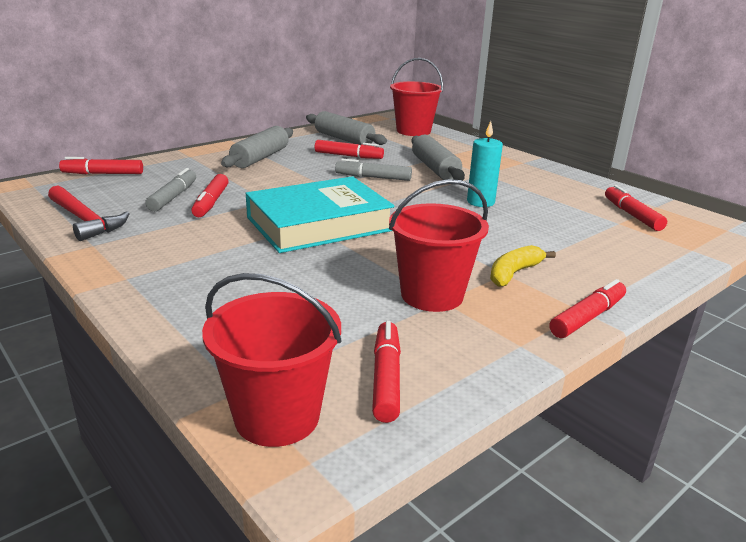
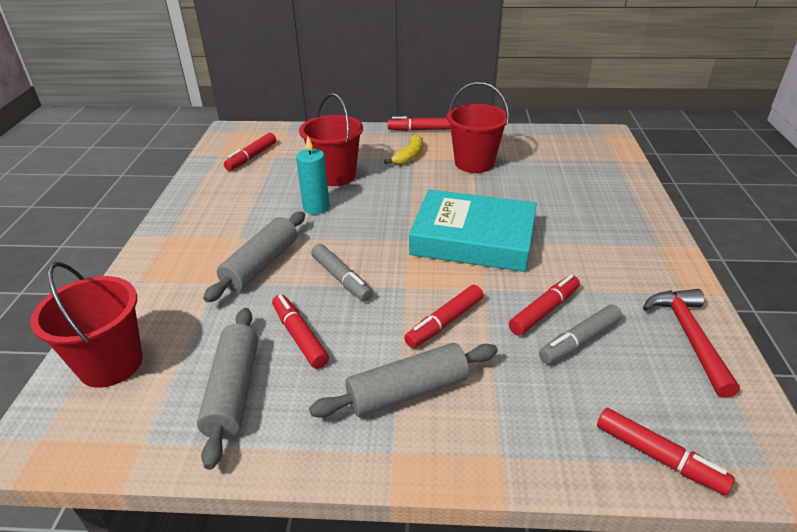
camera: 135 degrees left, 10 degrees up
(277, 416) = (606, 148): red bucket -> red bucket (335, 176)
(386, 378) = (547, 143): red marker -> red marker (444, 322)
(514, 273) = (409, 156): yellow banana -> yellow banana turned 60 degrees counterclockwise

